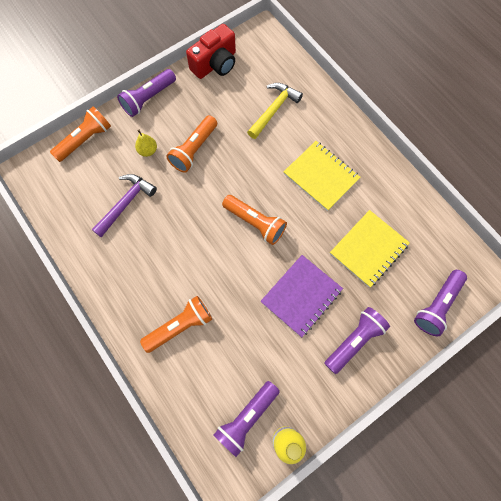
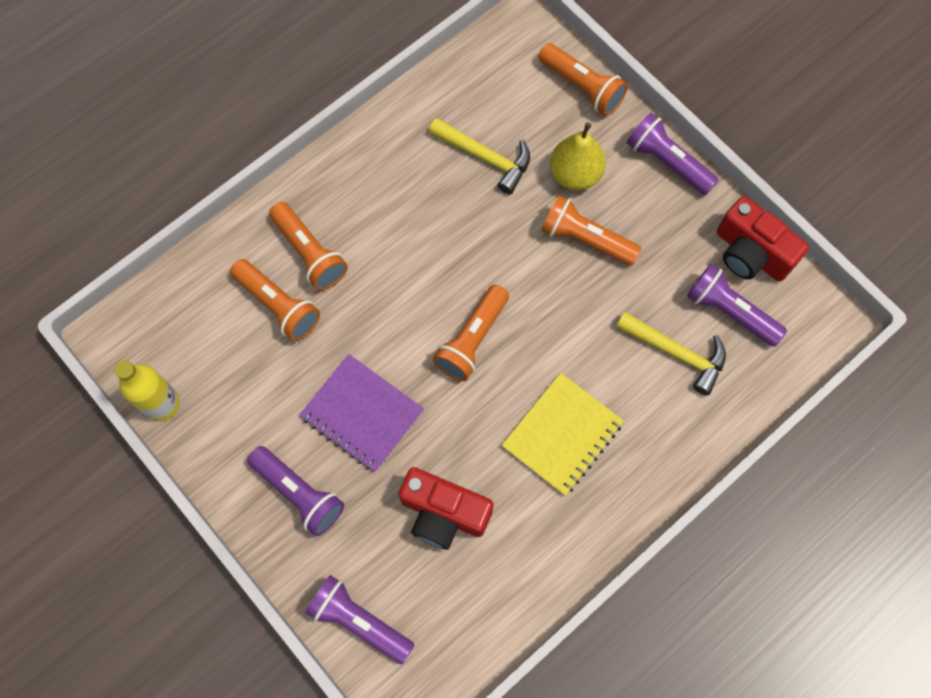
camera: 85 degrees right, 0 degrees up
(126, 203) = (485, 158): purple hammer -> yellow hammer
(148, 151) = (575, 174): yellow pear -> yellow pear, size x1.69
(218, 350) = (278, 305): none -> orange flashlight
(246, 418) = (190, 351): purple flashlight -> purple flashlight (729, 311)
(368, 249) = (443, 513): yellow notebook -> red camera

